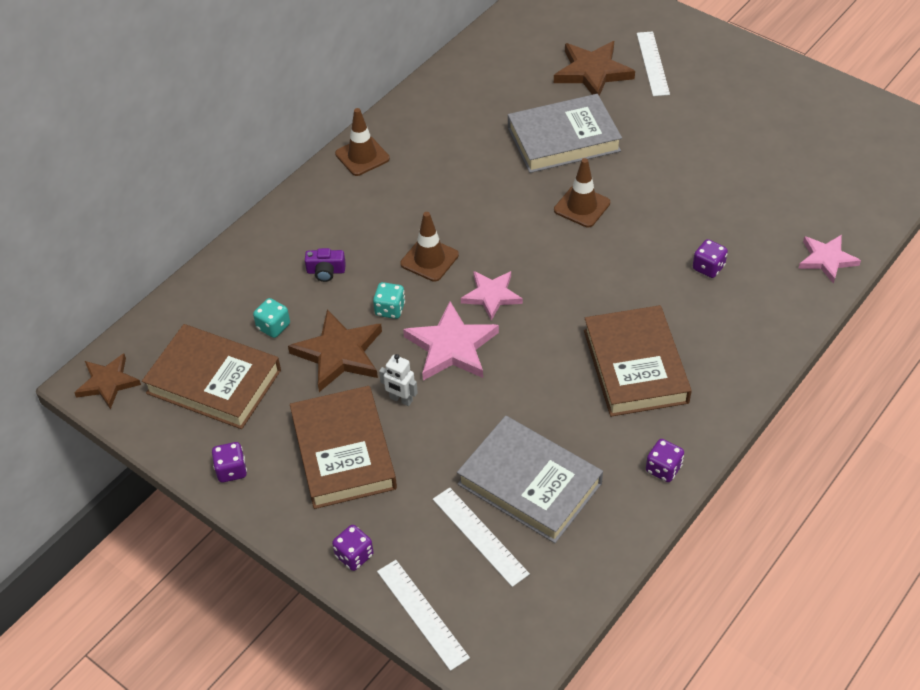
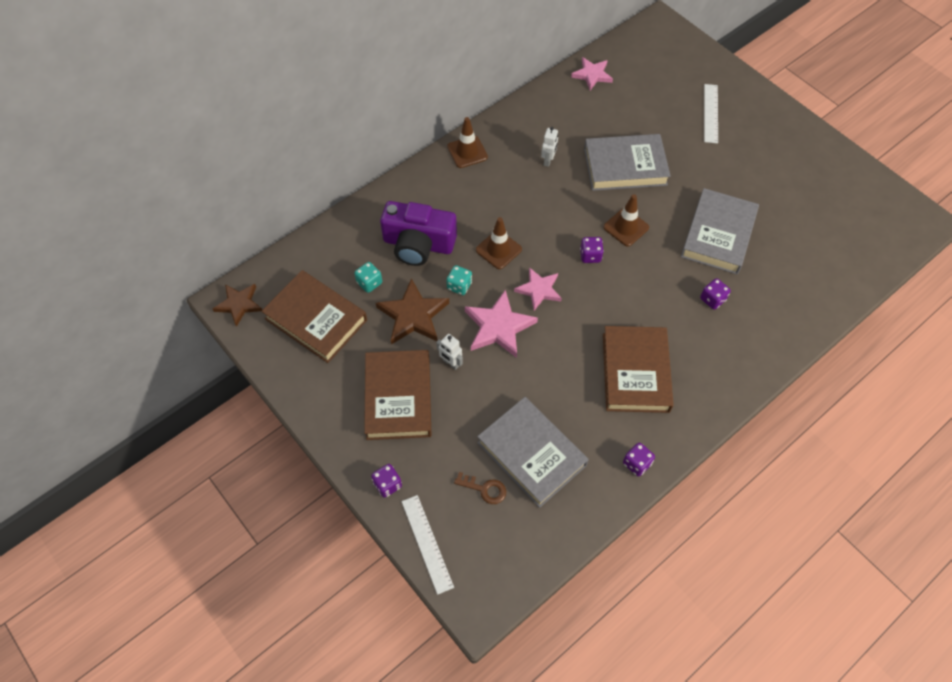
camera: 10 degrees right, 10 degrees up
(231, 470) = (313, 395): purple dice -> purple dice (590, 256)
(326, 271) = (418, 244): purple camera -> purple camera, size x2.40
(466, 149) = (548, 160): none -> white robot
(480, 536) = (484, 489): white ruler -> brown key
(592, 72) = (661, 112): brown star -> none
(696, 195) = (718, 235): none -> grey book
(826, 259) = (808, 311): pink star -> pink star (592, 75)

